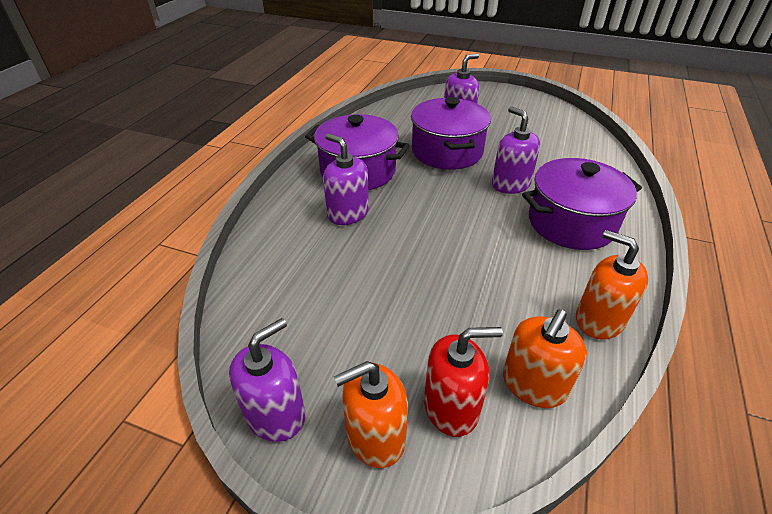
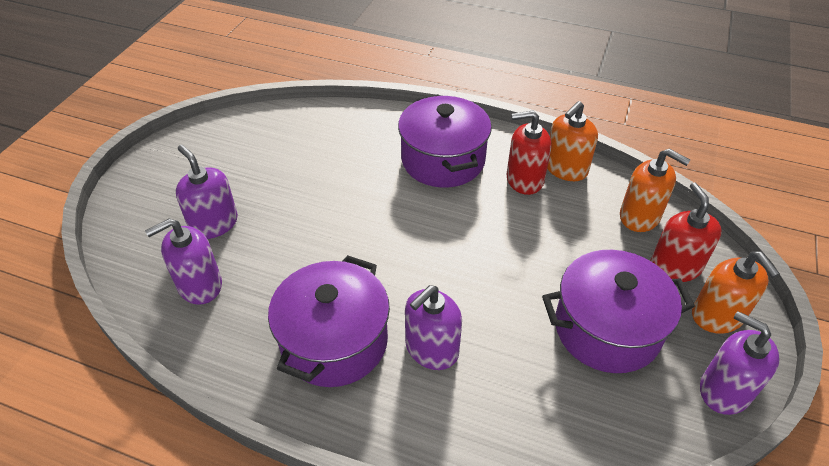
camera: 90 degrees left, 5 degrees up
(447, 151) = (297, 242): purple pot -> purple pot (607, 329)
(510, 184) = (375, 193): purple soap dispenser -> purple soap dispenser (199, 285)
(564, 281) = (524, 179): none -> red soap dispenser

